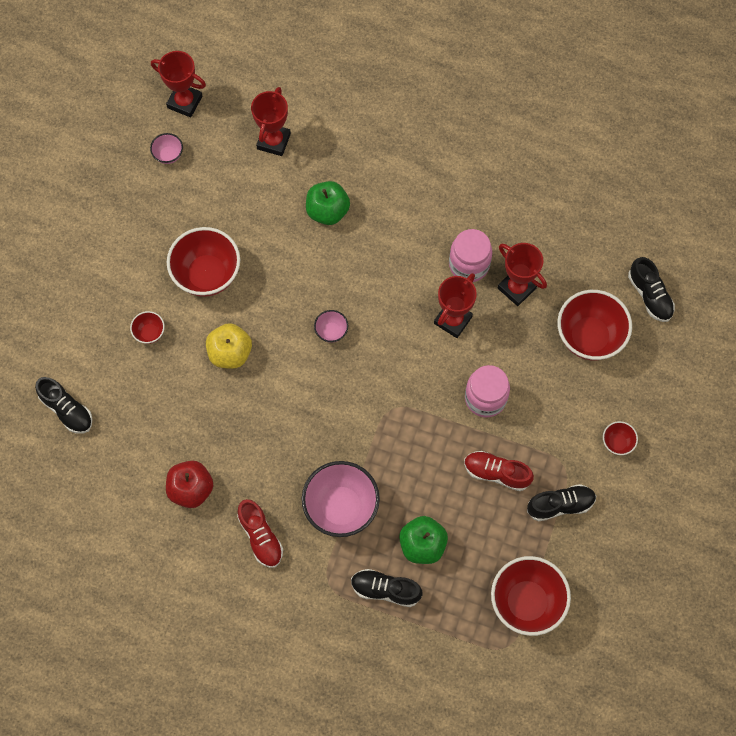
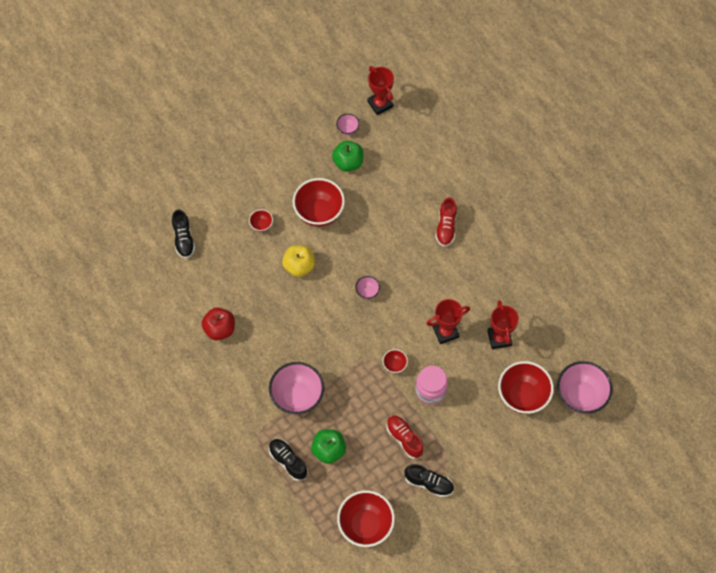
camera: 35 degrees right, 5 degrees down
(260, 537) = (239, 382): red shoe -> red shoe (446, 227)
(273, 141) = (416, 159): red trophy -> none
(327, 211) = (417, 220): green apple -> green apple (348, 162)
(469, 265) = (480, 305): pink jar -> none
(617, 443) = (492, 470): red bowl -> red bowl (394, 365)
(649, 295) = (580, 396): black shoe -> pink bowl

